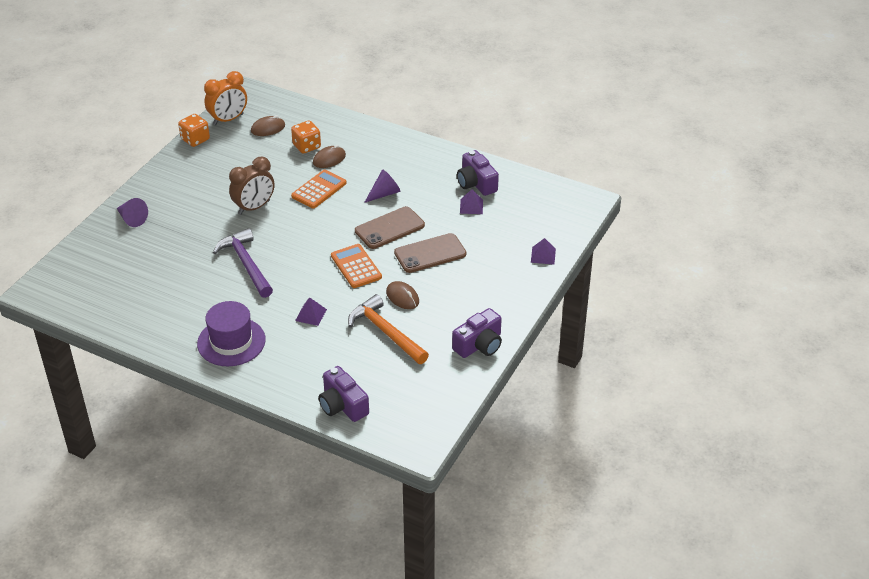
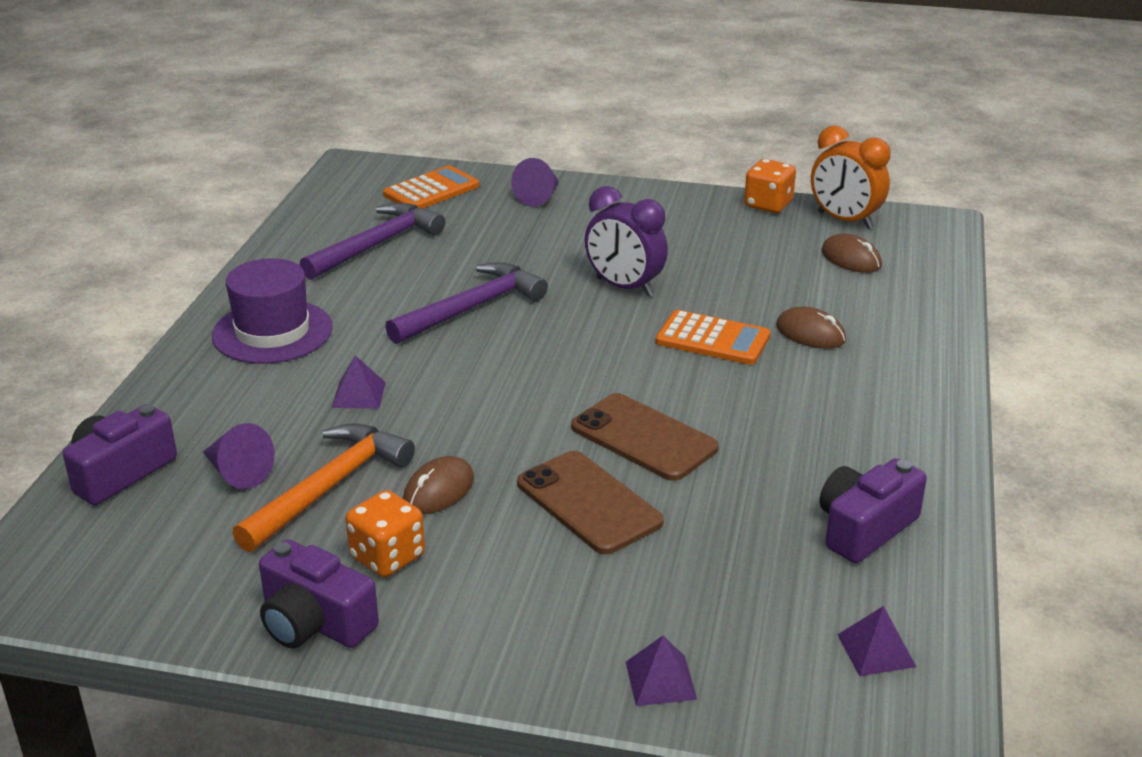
camera: 75 degrees right, 10 degrees down
(152, 291) = (377, 245): none -> purple hammer
(254, 207) = (624, 287): brown clock -> purple clock
(306, 146) = (830, 304): orange dice -> orange dice (387, 557)
(356, 266) = (509, 419): orange calculator -> orange calculator (431, 190)
(384, 193) = (748, 413): purple cone -> purple cone (238, 473)
(471, 206) = (778, 534): purple pyramid -> purple pyramid (876, 650)

